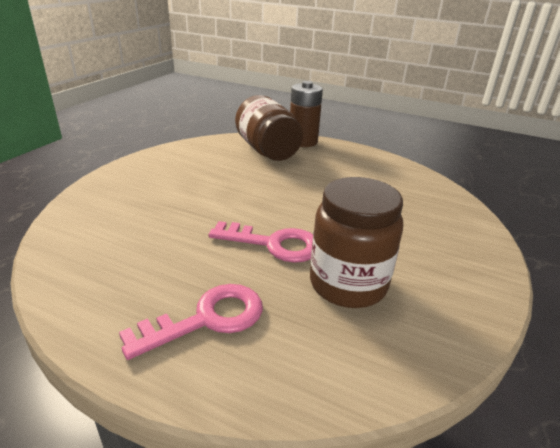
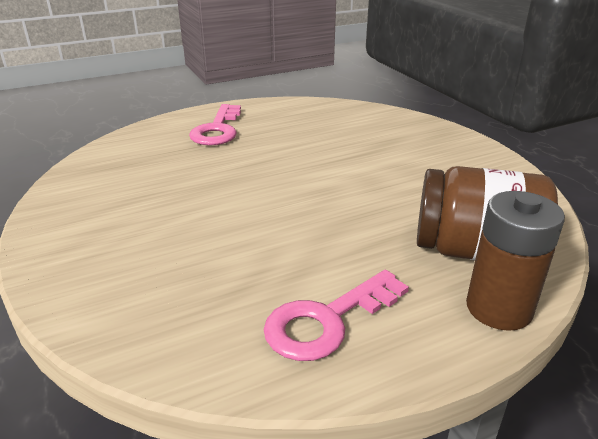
camera: 130 degrees right, 0 degrees up
(274, 244) = (253, 173): pink key -> pink key (327, 321)
(348, 284) = (164, 180): brown jar -> none

